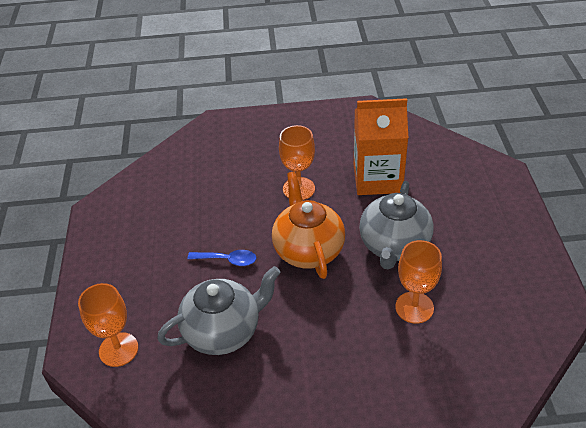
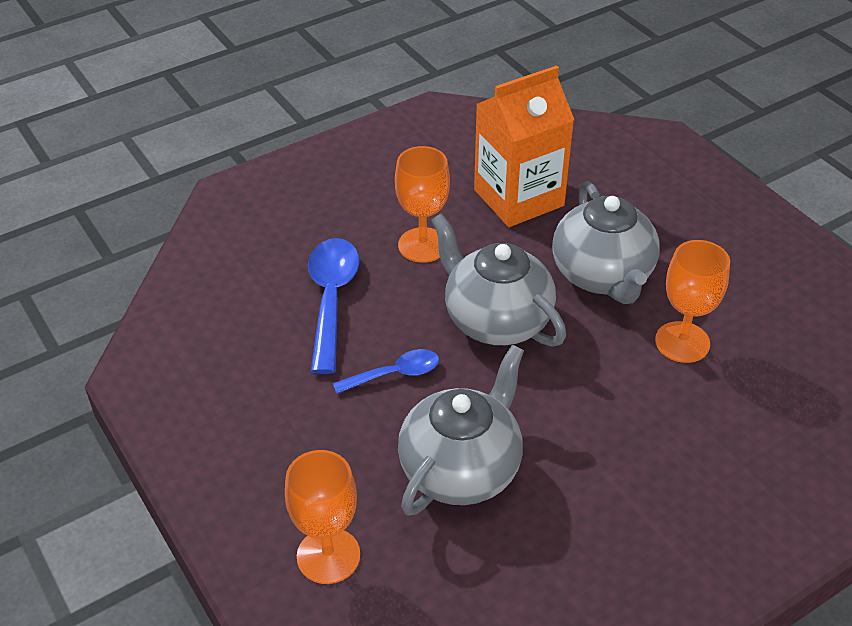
camera: 30 degrees left, 0 degrees up
(225, 203) = (331, 299): none -> blue spoon
(308, 250) = (496, 320): orange teapot -> grey teapot

